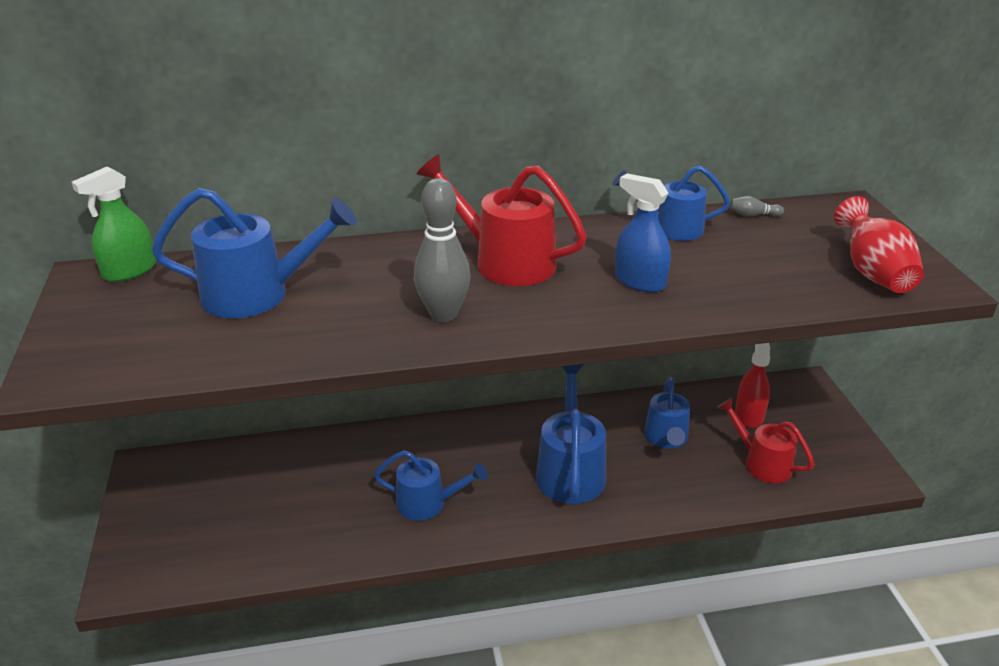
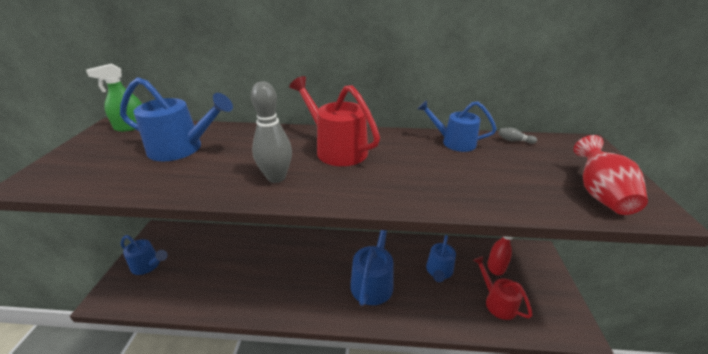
camera: 15 degrees right, 0 degrees up
(428, 503) = (284, 285): blue watering can -> blue watering can (148, 265)
(640, 281) = (417, 174): blue spray bottle -> none

